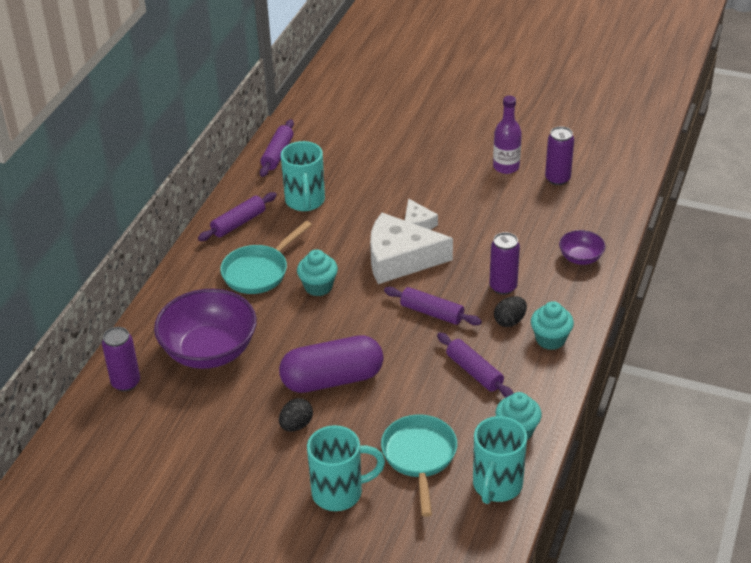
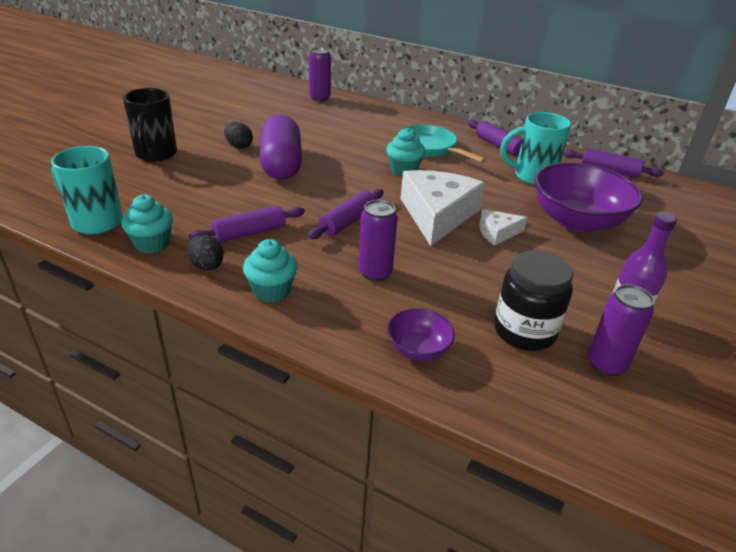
camera: 95 degrees right, 5 degrees down
(209, 351) = (339, 124): purple bowl -> purple bowl (577, 221)
(339, 493) = (155, 154): turquoise mug -> black mug
(419, 457) = (163, 190): turquoise pan -> none
(509, 321) = (315, 267): black egg -> black egg (207, 266)
(540, 211) = (524, 331): none -> black jar

